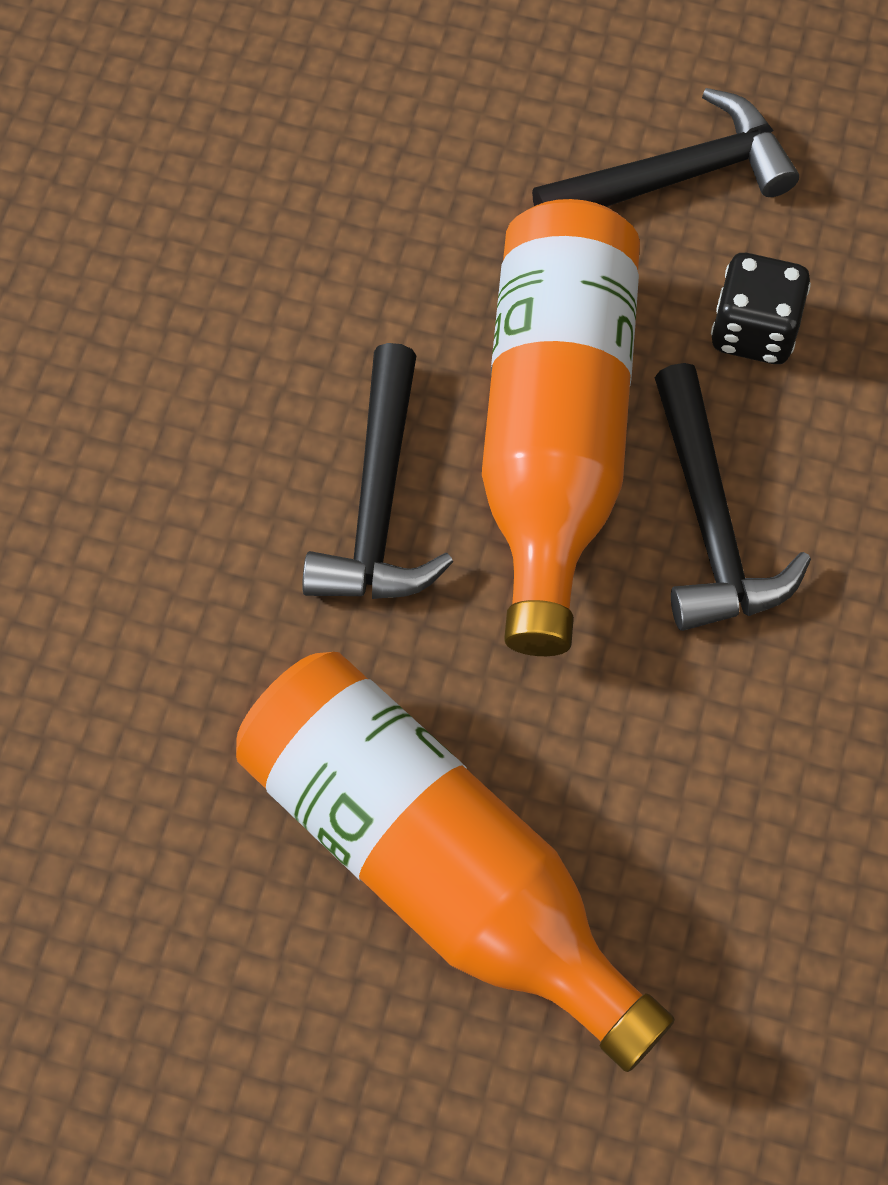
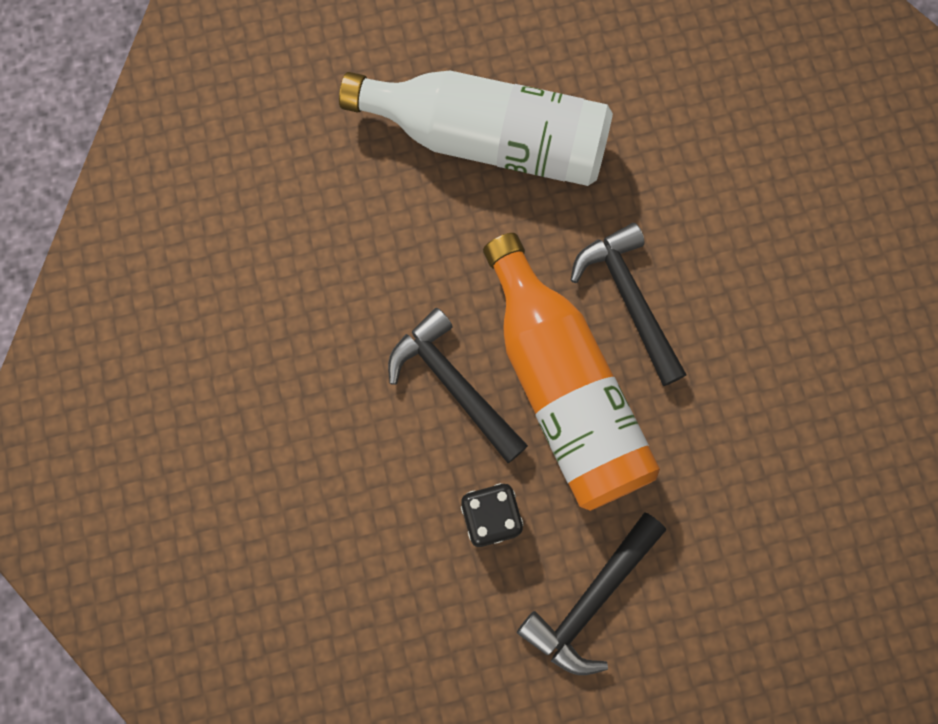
camera: 150 degrees right, 10 degrees up
(436, 864) = (489, 140): orange bottle -> white bottle

